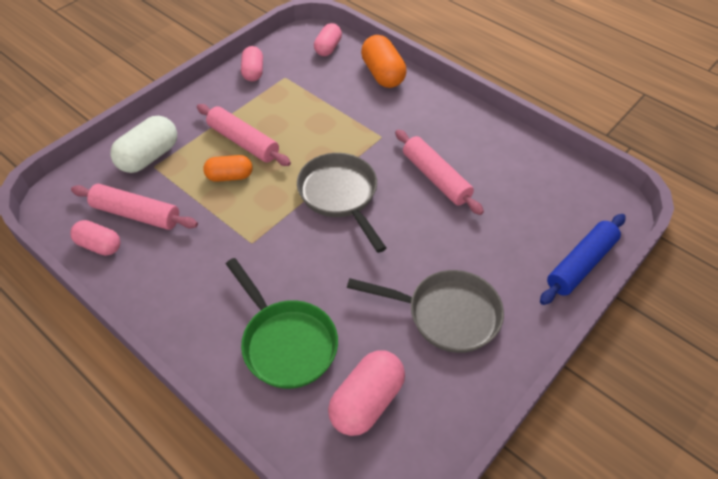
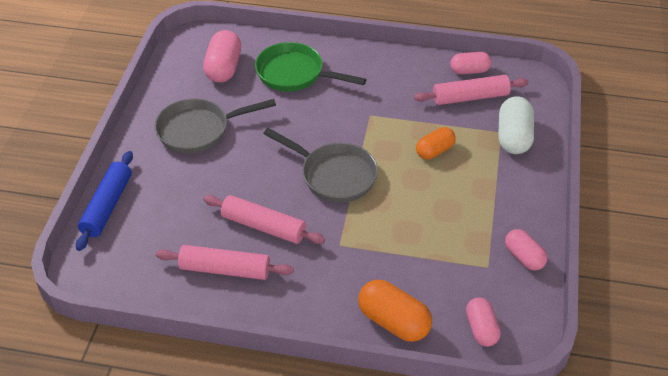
camera: 150 degrees right, 5 degrees down
(243, 142) = (455, 183): pink rolling pin -> pink rolling pin (225, 269)

